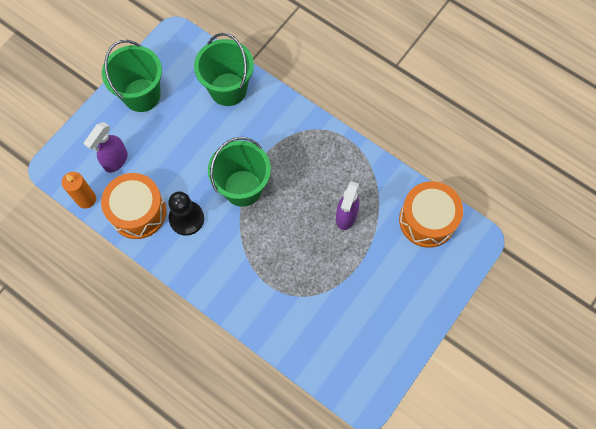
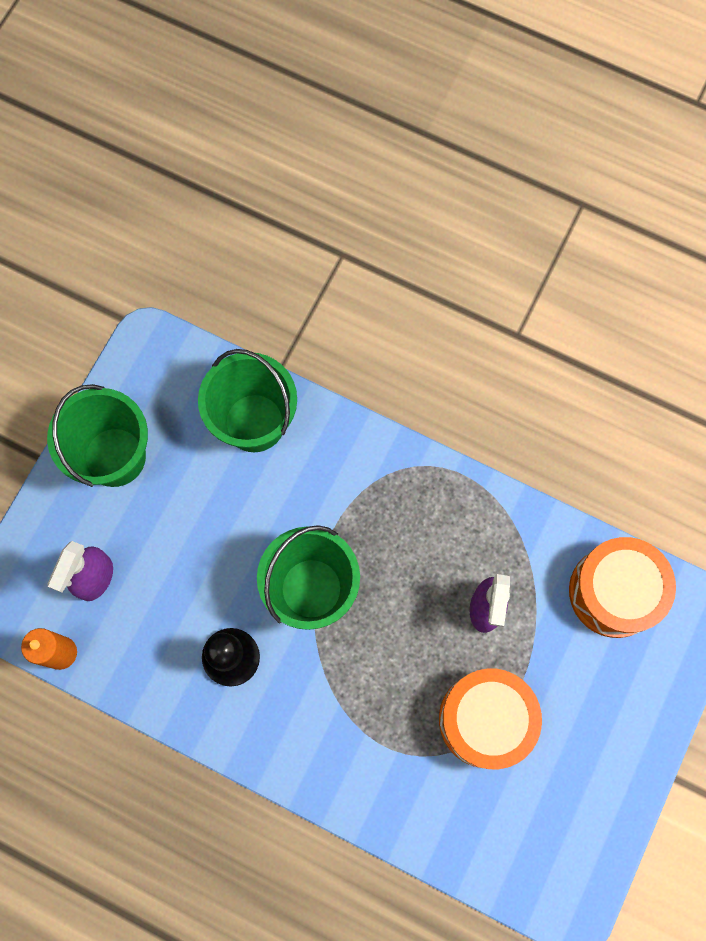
camera: 10 degrees left, 5 degrees up
(138, 212) = (150, 660): orange drum -> orange drum (485, 719)

